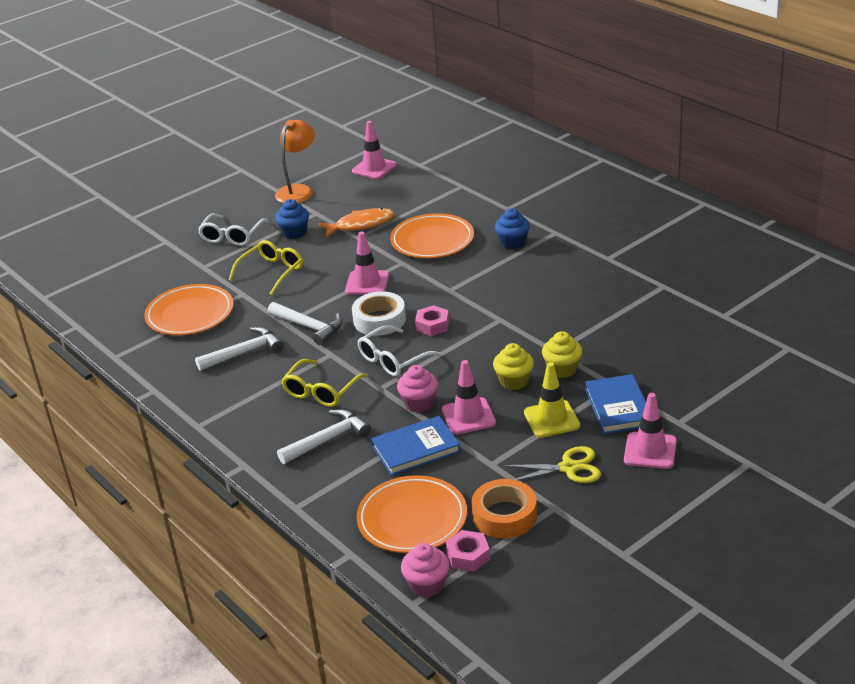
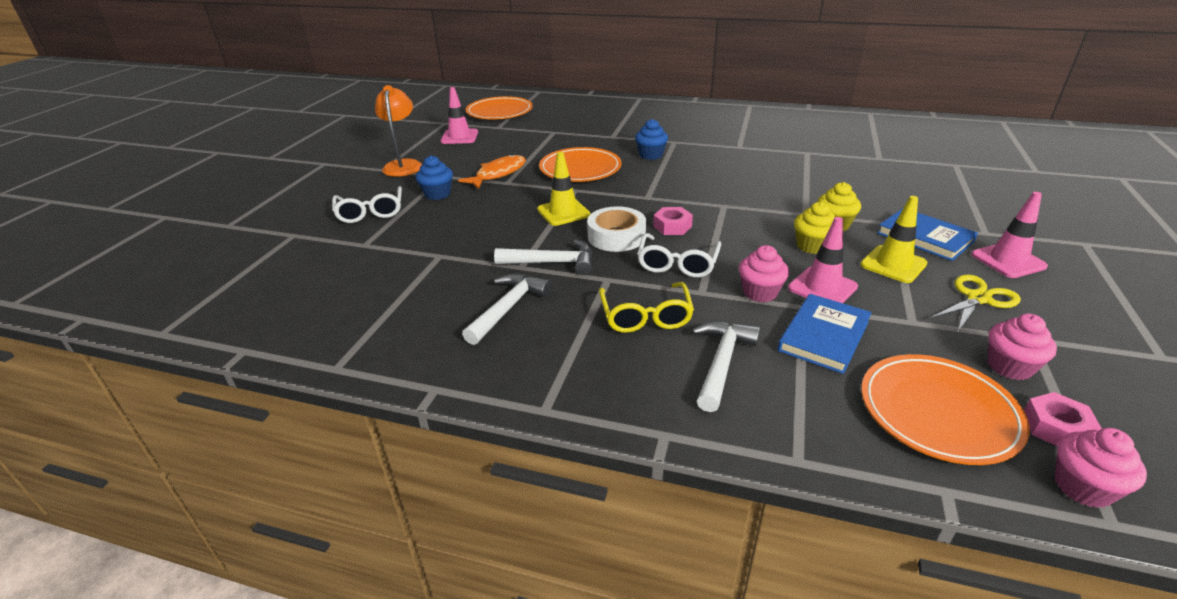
camera: 35 degrees left, 0 degrees up
(190, 314) = (396, 291): orange plate -> orange plate (499, 112)
(271, 272) = (451, 229): yellow glasses -> none
(367, 283) = (563, 212): pink traffic cone -> yellow traffic cone
(504, 515) = (1009, 366): orange tape -> pink cupcake

